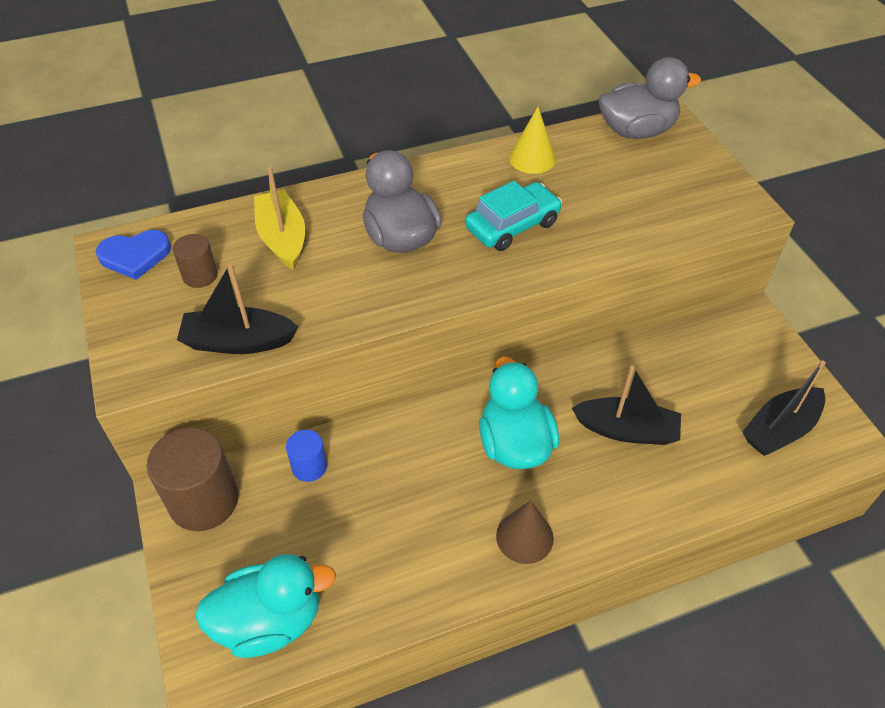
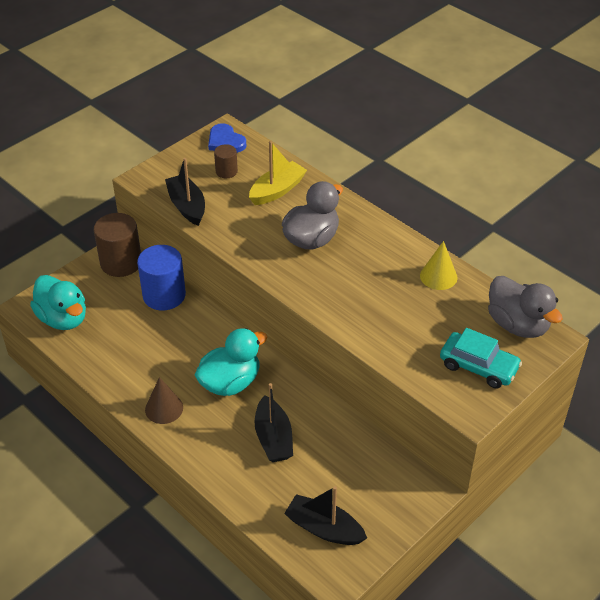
camera: 65 degrees right, 5 degrees down
(309, 467) = (164, 295): blue cylinder -> blue cylinder, size x1.90
(512, 225) = (359, 287): turquoise car -> turquoise car (478, 366)

